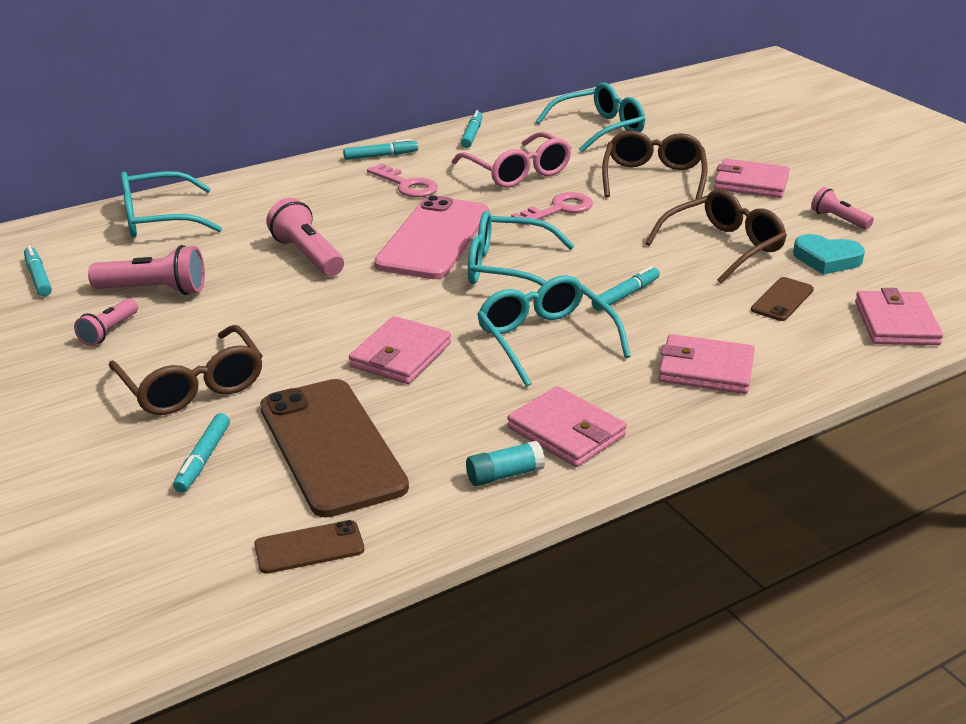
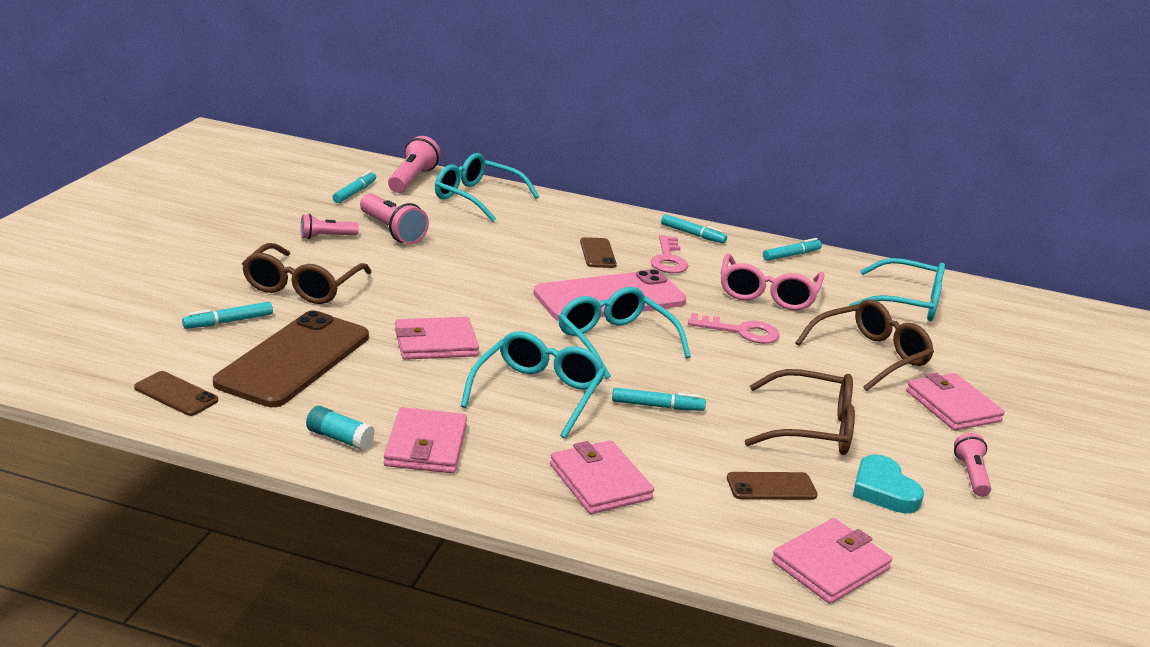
camera: 45 degrees right, 5 degrees down
(307, 255) = (511, 262): pink flashlight -> pink flashlight (412, 179)
(351, 210) = (597, 253): none -> brown phone

